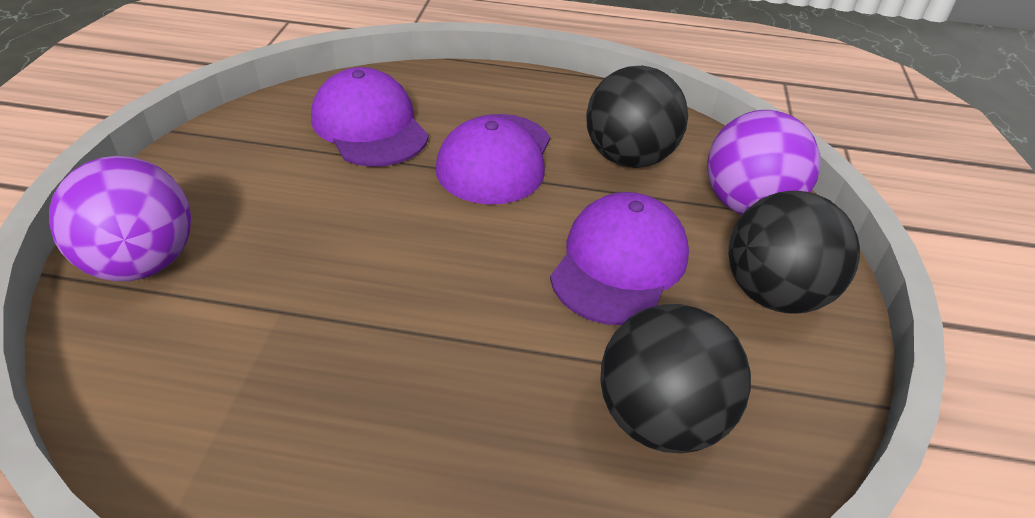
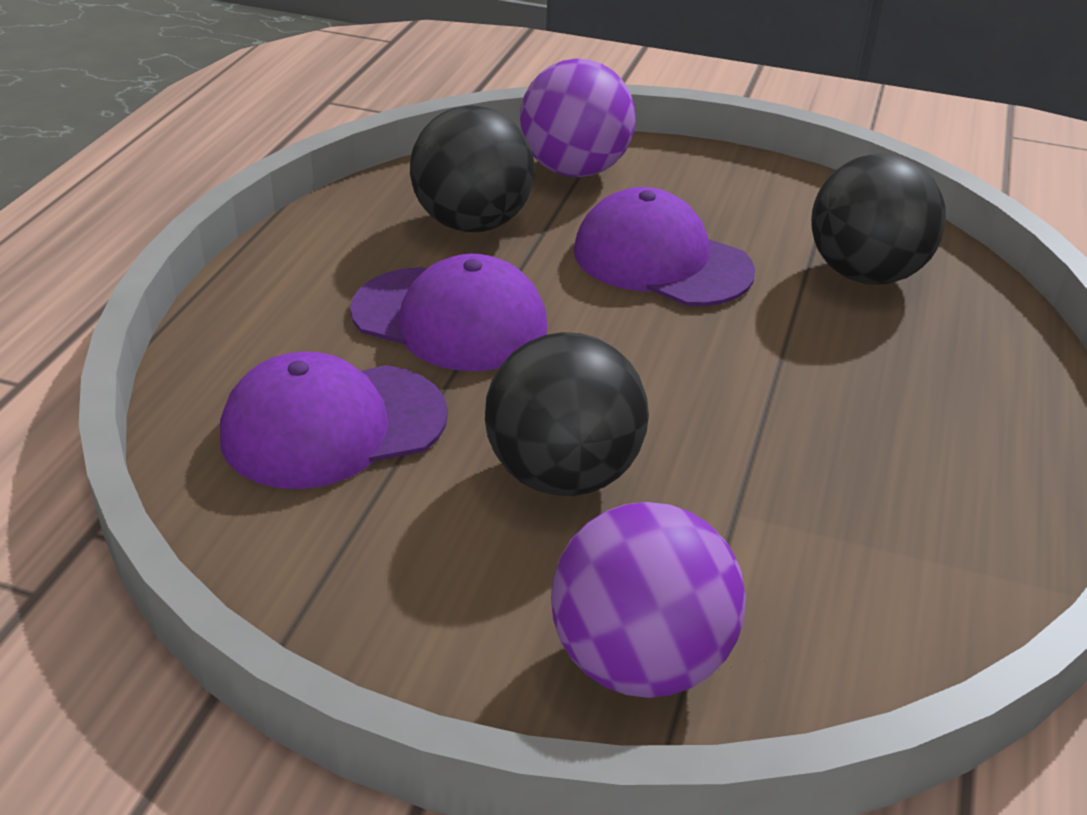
camera: 80 degrees left, 5 degrees down
(774, 294) = (708, 186): black ball -> black ball (562, 474)

